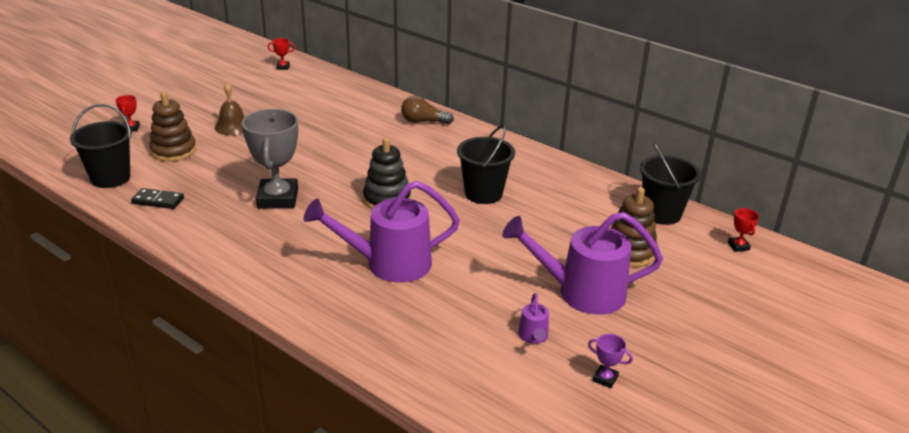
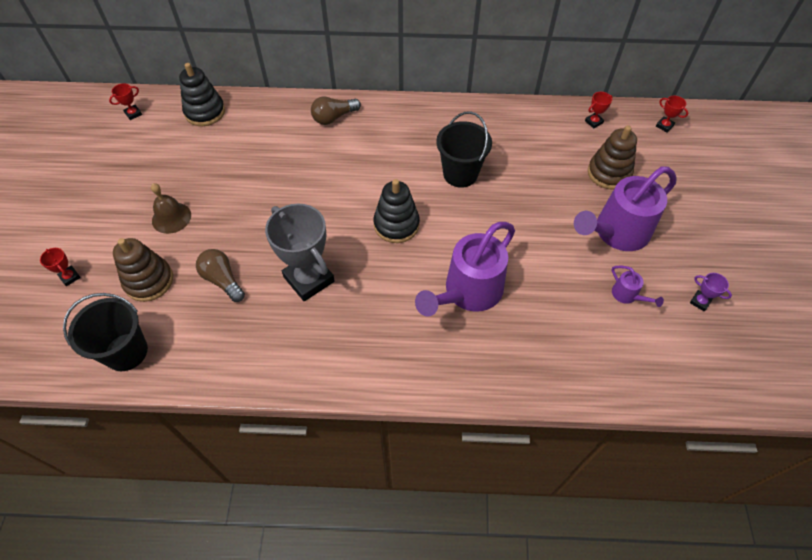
camera: 35 degrees left, 25 degrees up
(158, 201) = (205, 349): black domino -> none
(219, 172) = (222, 280): none -> brown light bulb
(332, 84) = (205, 112): none -> black stacking toy
(605, 378) = (700, 302): purple trophy -> purple trophy turned 45 degrees clockwise
(661, 214) = (593, 122): black bucket -> red trophy

